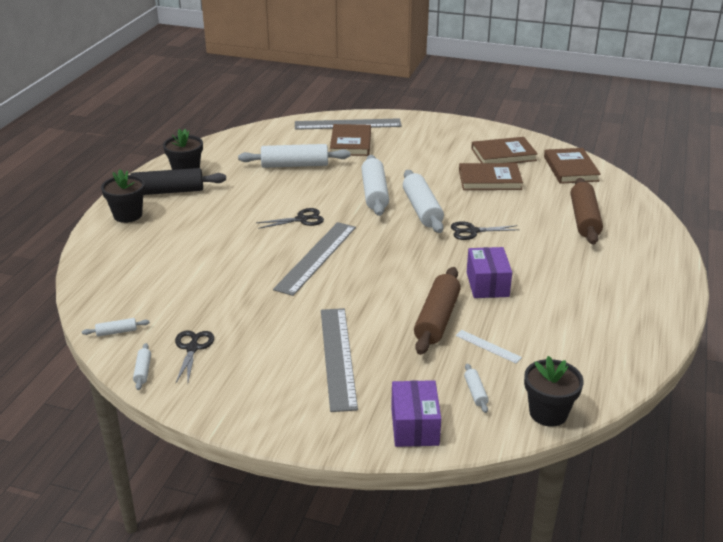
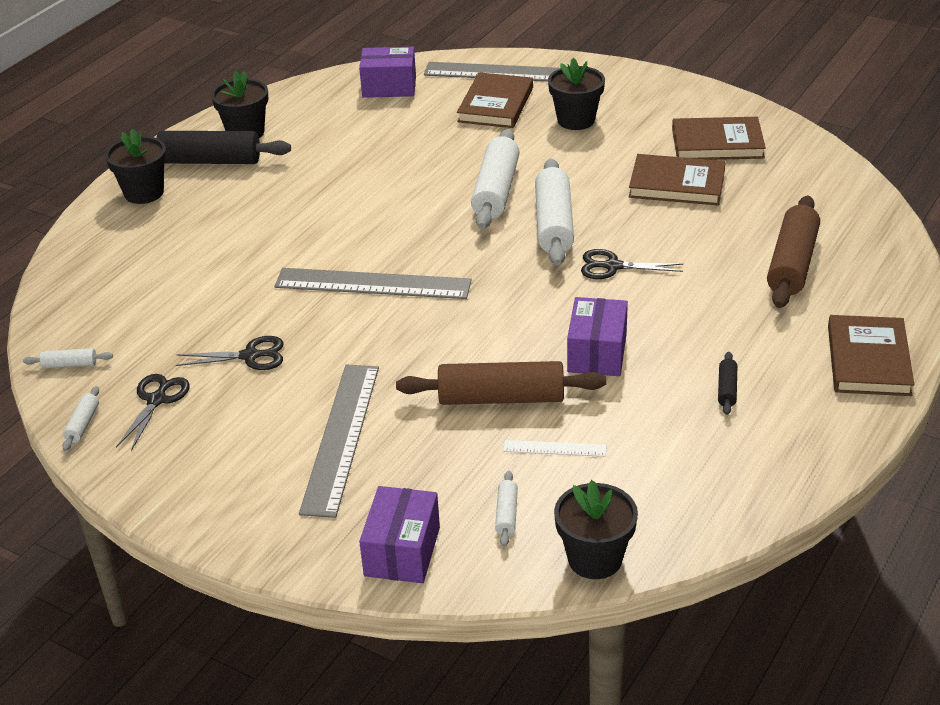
camera: 15 degrees right, 5 degrees up
(274, 137) = (389, 87): none -> purple box
(295, 165) = (400, 135): white rolling pin -> none
(301, 219) = (375, 223): black scissors -> black scissors (250, 356)
(316, 257) = (372, 284): grey ruler -> grey ruler turned 60 degrees clockwise
(407, 148) = (576, 120): none -> black flower pot
(437, 319) = (501, 398): brown rolling pin -> brown rolling pin turned 60 degrees clockwise
(488, 346) = (554, 448): white ruler -> white ruler turned 45 degrees counterclockwise
(570, 169) = (811, 176): brown book -> brown book (868, 360)
(581, 297) = (727, 389): none -> black rolling pin

